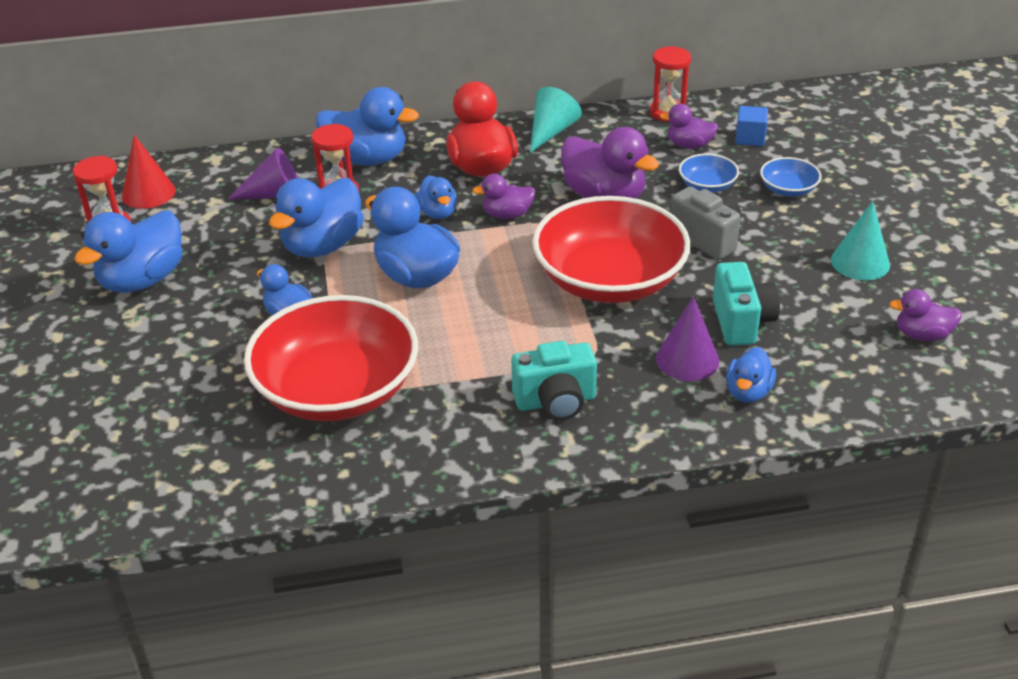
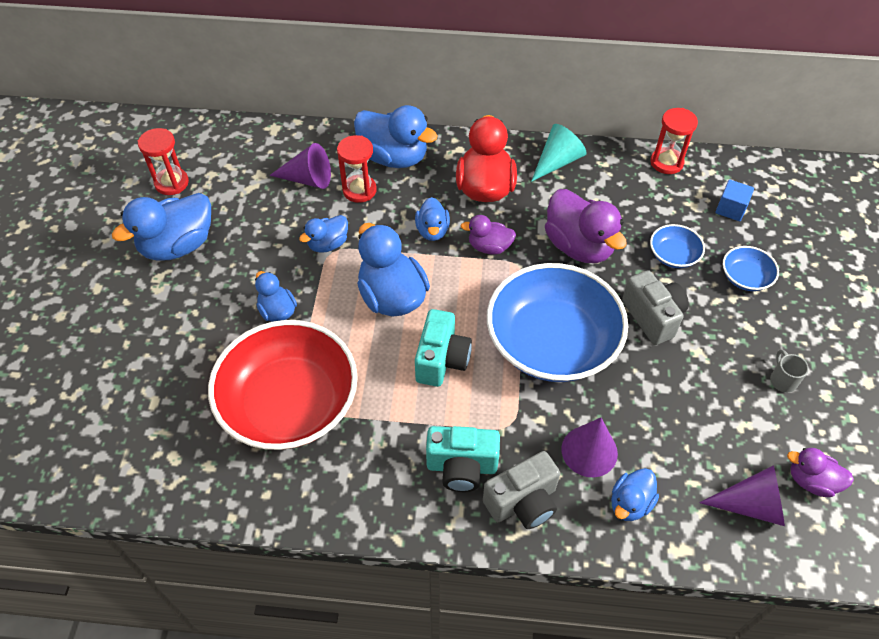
camera: 15 degrees right, 15 degrees up
(148, 193) = (211, 154): red cone -> none
(322, 246) = (328, 244): blue duck -> blue duck, size x0.55
(609, 280) = (552, 342): red bowl -> blue bowl
(635, 416) = (523, 502): none -> grey camera
(689, 145) = (673, 205): purple duck -> none
(741, 322) = (651, 421): turquoise camera -> turquoise camera (441, 360)
(860, 262) = (782, 380): turquoise cone -> grey mug
(871, 366) = (751, 505): none -> purple cone

